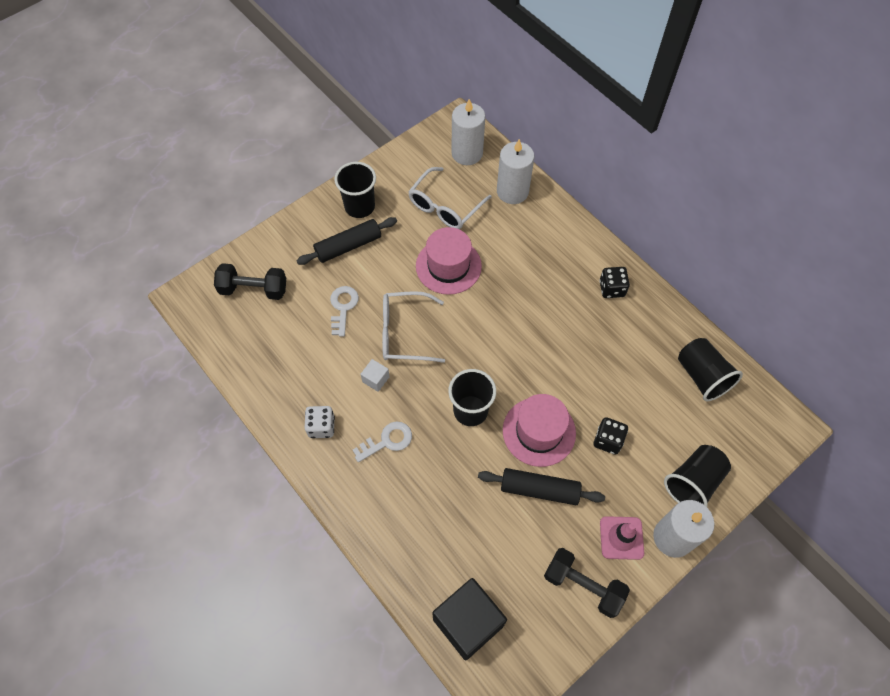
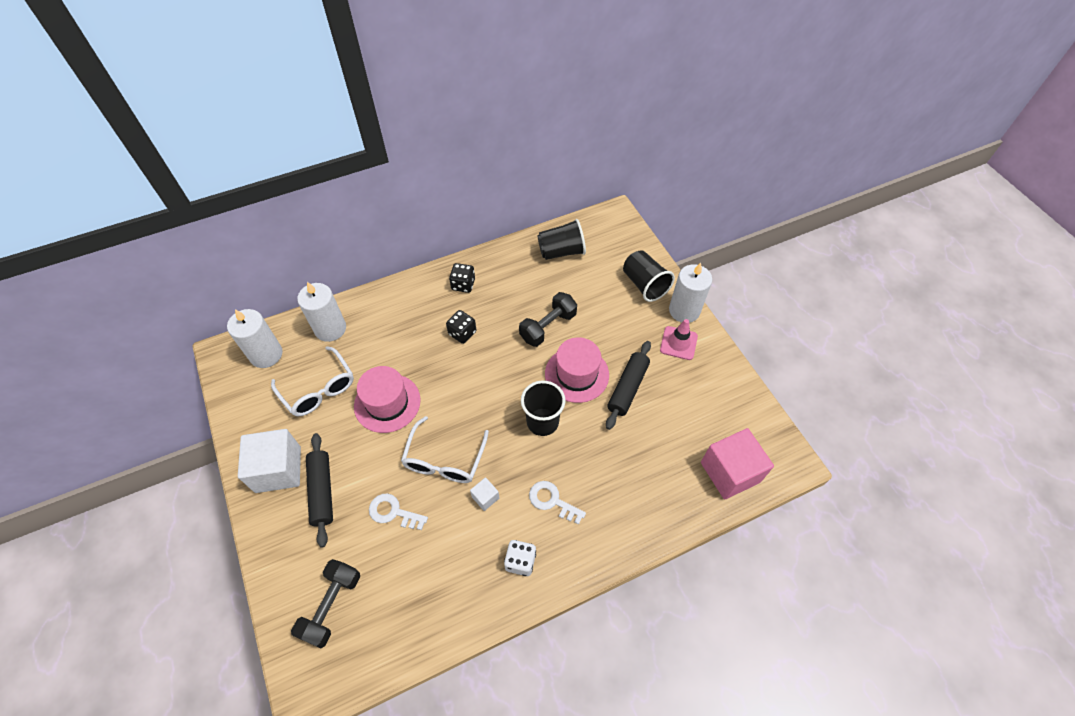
camera: 75 degrees left, 5 degrees down
(359, 207) = (278, 469): black cup -> white cube
(387, 441) = (552, 501): white key -> white key turned 45 degrees counterclockwise
(468, 622) = (730, 472): black cube -> pink cube
(583, 585) = (711, 380): black dumbbell -> black dumbbell (548, 327)
(608, 440) = (597, 328): black dice -> black dice (462, 333)

